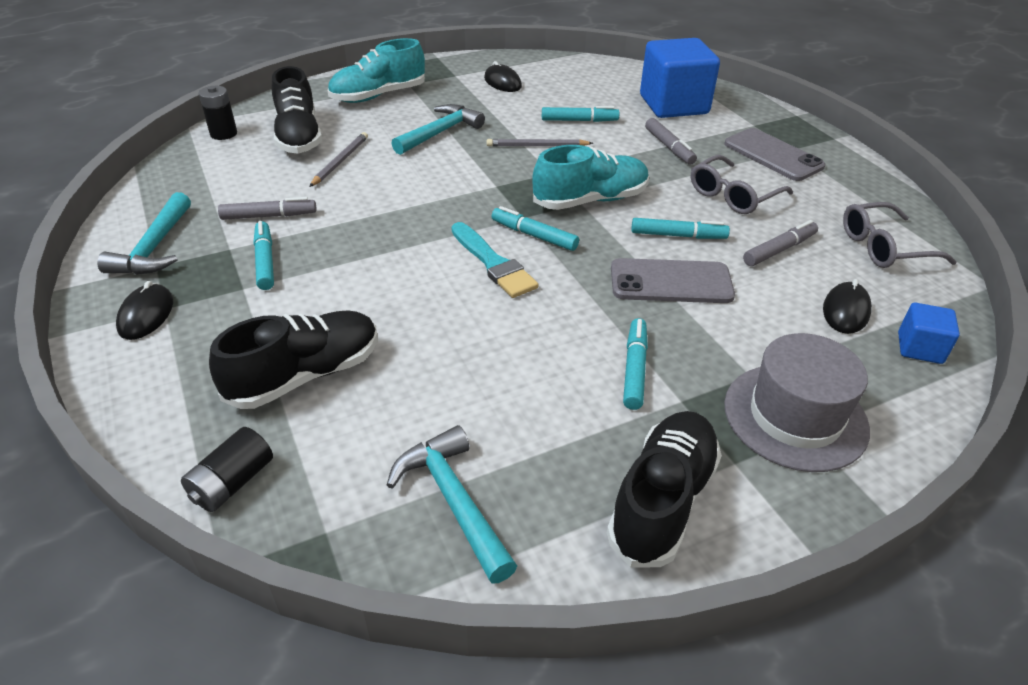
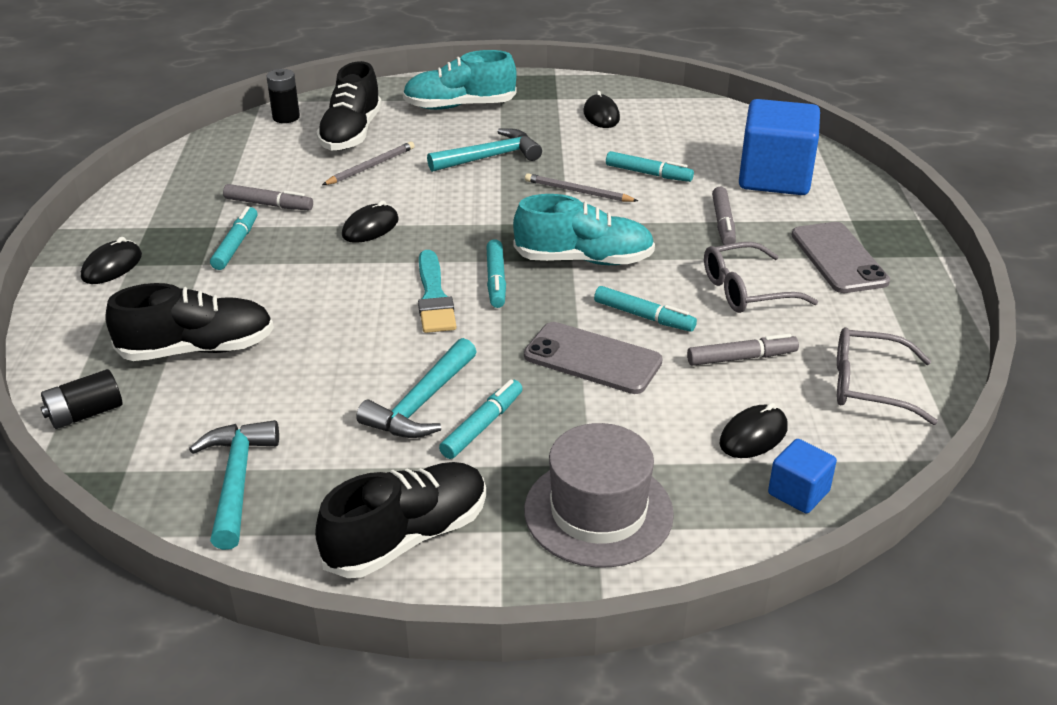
camera: 25 degrees right, 5 degrees down
(155, 248) = (156, 211): turquoise hammer -> turquoise hammer (421, 403)
(384, 215) = (370, 228): none -> black mouse
(534, 235) = (496, 280): turquoise marker -> turquoise marker turned 150 degrees counterclockwise

